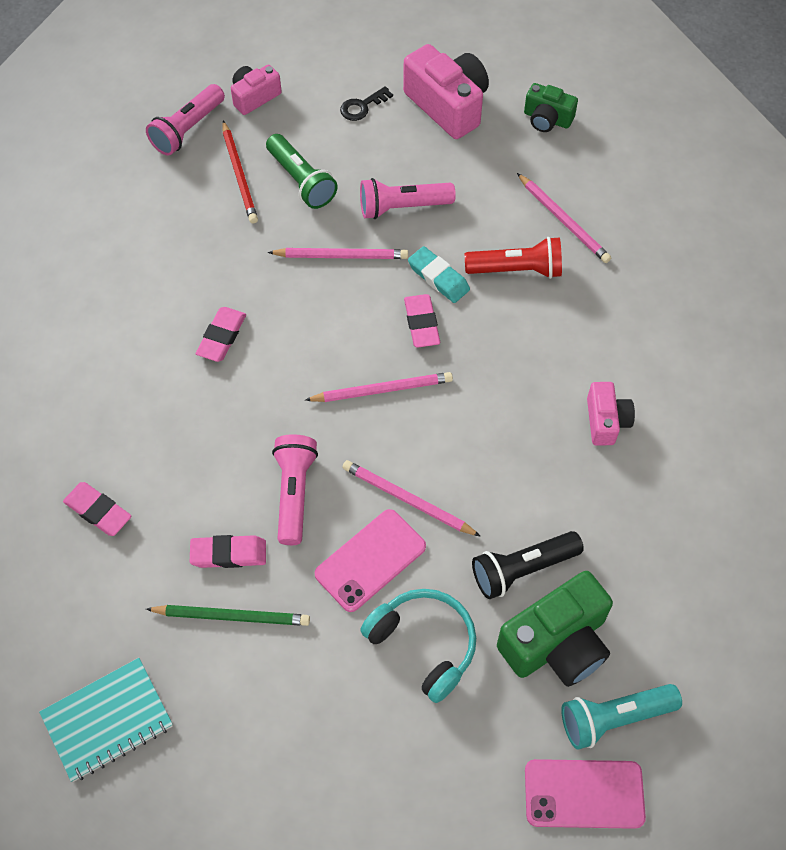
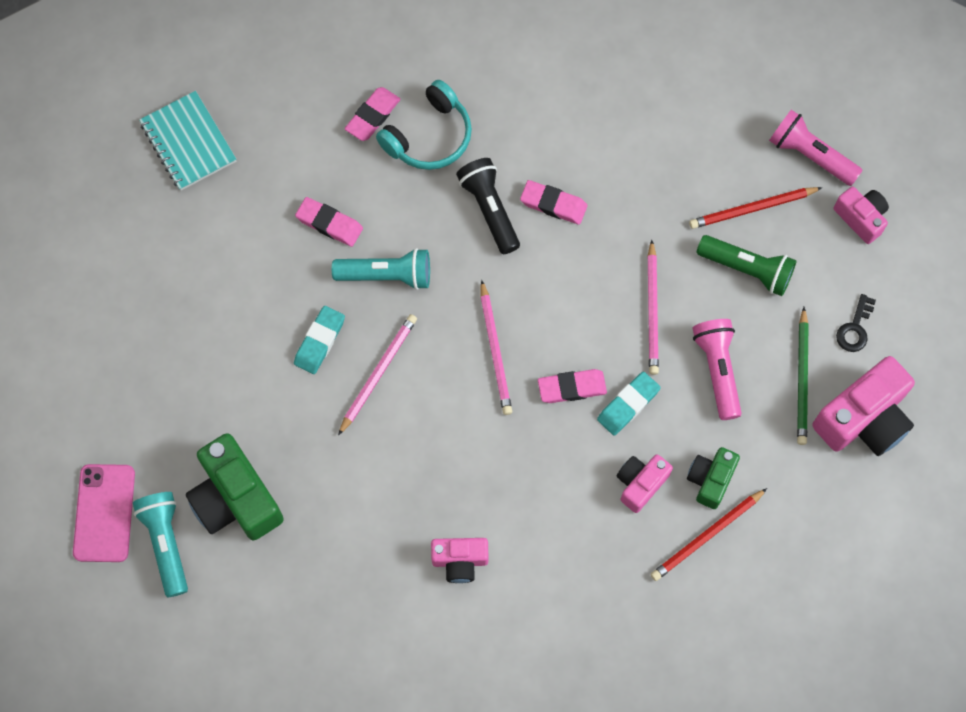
camera: 90 degrees right, 10 degrees up
(229, 554) = (329, 224): pink eraser -> pink eraser turned 60 degrees counterclockwise
(232, 616) = (272, 230): green pencil -> green pencil (802, 379)
(294, 493) = (387, 275): pink flashlight -> turquoise flashlight
(301, 181) = (747, 269): green flashlight -> green flashlight turned 120 degrees counterclockwise
(362, 106) = (855, 328): black key -> black key turned 120 degrees counterclockwise
(370, 560) = (319, 341): pink phone -> turquoise eraser
(424, 644) = (240, 386): turquoise headphones -> turquoise headphones (429, 137)
(517, 269) = (640, 484): red flashlight -> pink camera
(522, 569) = (306, 472): black flashlight -> black flashlight (489, 209)
(547, 119) = (850, 527): green camera -> green camera (710, 479)
(563, 220) = (707, 536): pink pencil -> red pencil

